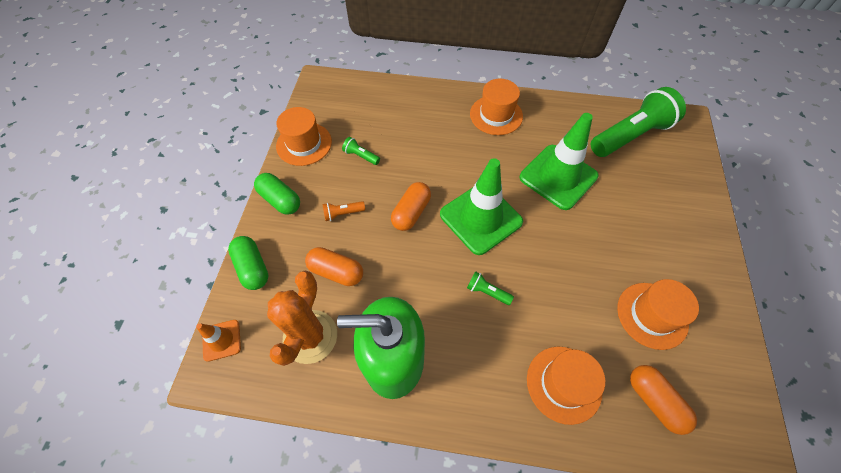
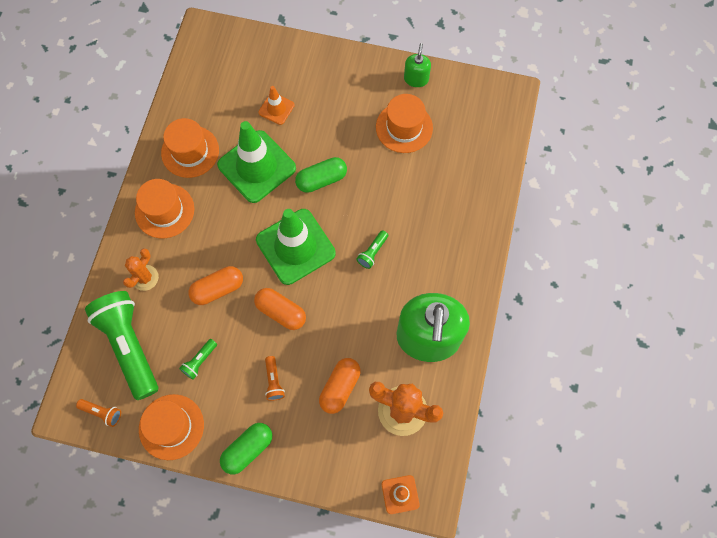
camera: 85 degrees left, 10 degrees up
(253, 268) = (327, 472): green capsule -> green capsule (321, 180)
(317, 100) = (102, 412): none -> orange flashlight
(432, 110) = (145, 278): none -> orange cactus
(564, 384) = (454, 207): orange hat -> orange hat (190, 151)
(627, 186) = (276, 109): none -> orange traffic cone
(630, 135) = (215, 88): green flashlight -> green flashlight (129, 346)
(654, 400) = (470, 147): orange capsule -> orange capsule (218, 289)
(724, 325) = (416, 79): none -> green soap dispenser

